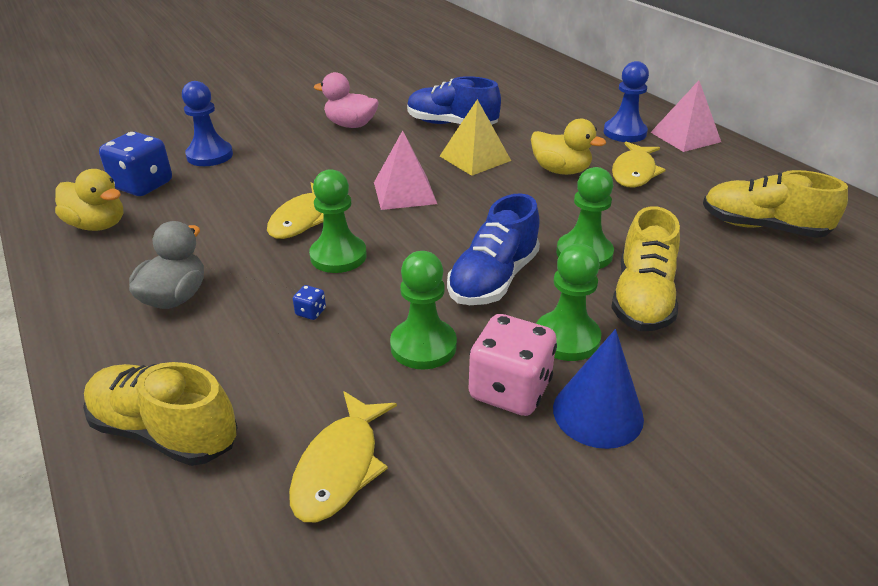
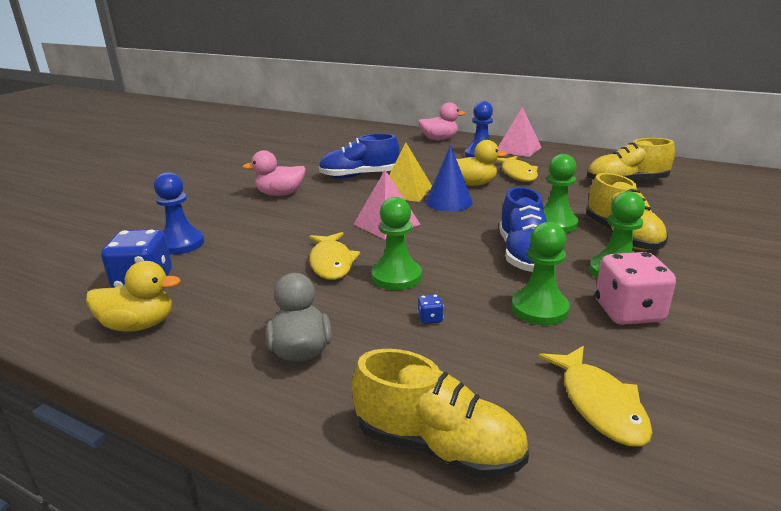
camera: 30 degrees left, 10 degrees down
(165, 432) = (438, 446): yellow shoe -> yellow shoe turned 150 degrees counterclockwise
(597, 413) = (692, 304): blue cone -> blue cone (449, 202)
(604, 97) = (439, 139): none -> pink duck

